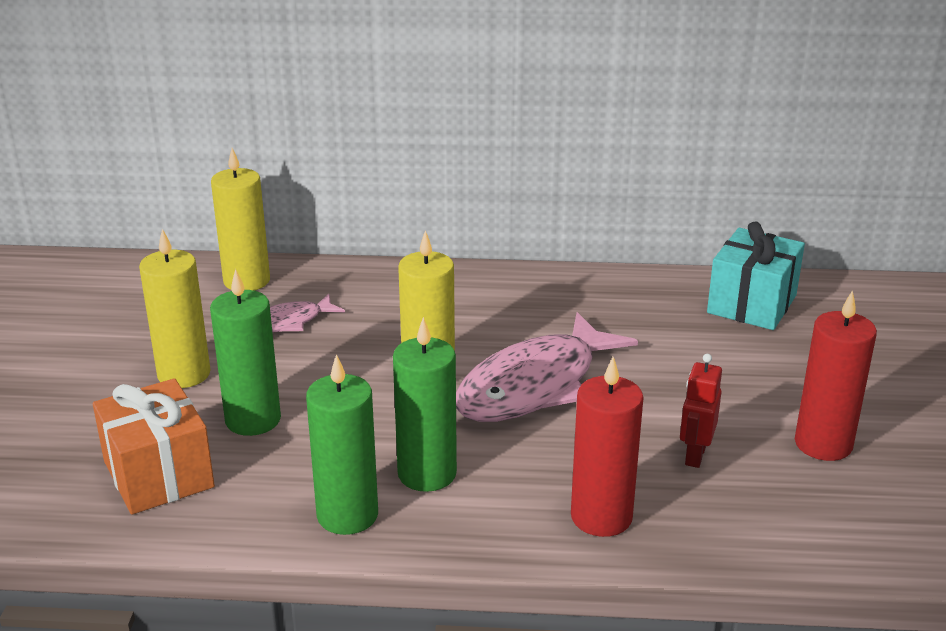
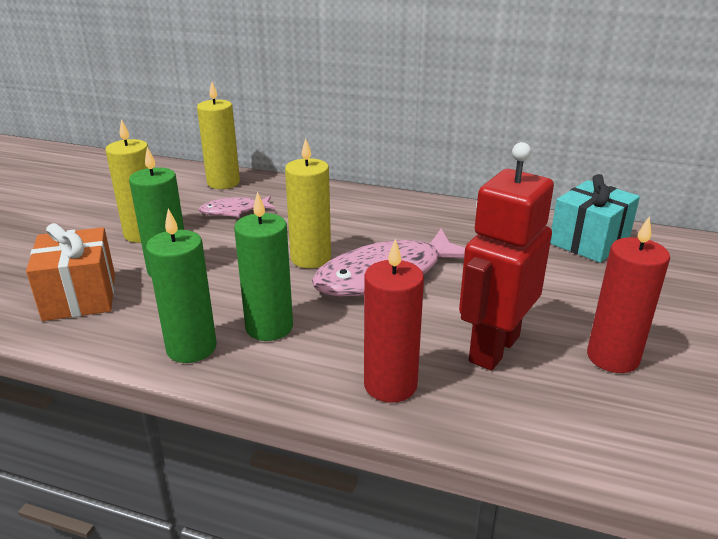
camera: 15 degrees right, 0 degrees up
(694, 455) = (493, 348): red robot -> red robot, size x2.07

